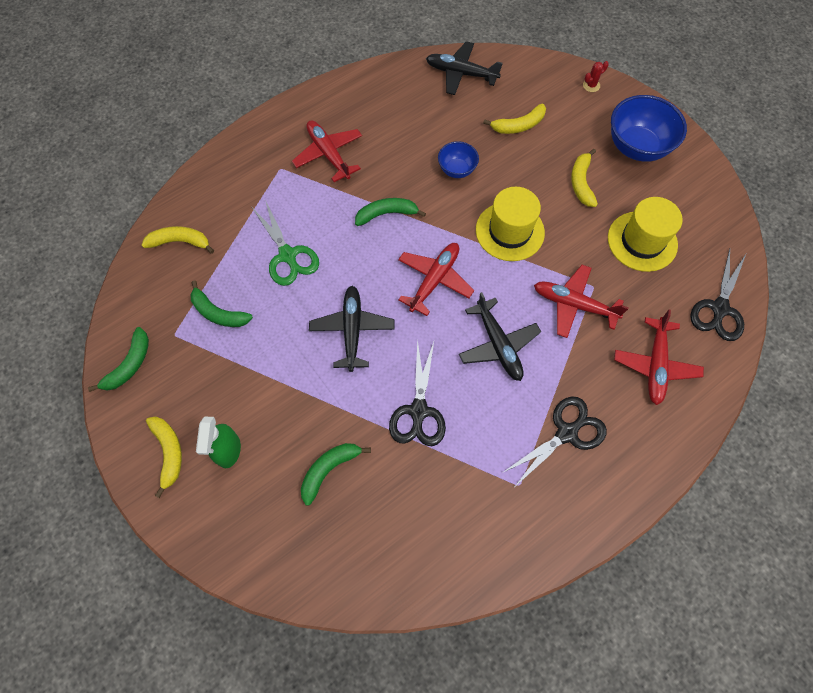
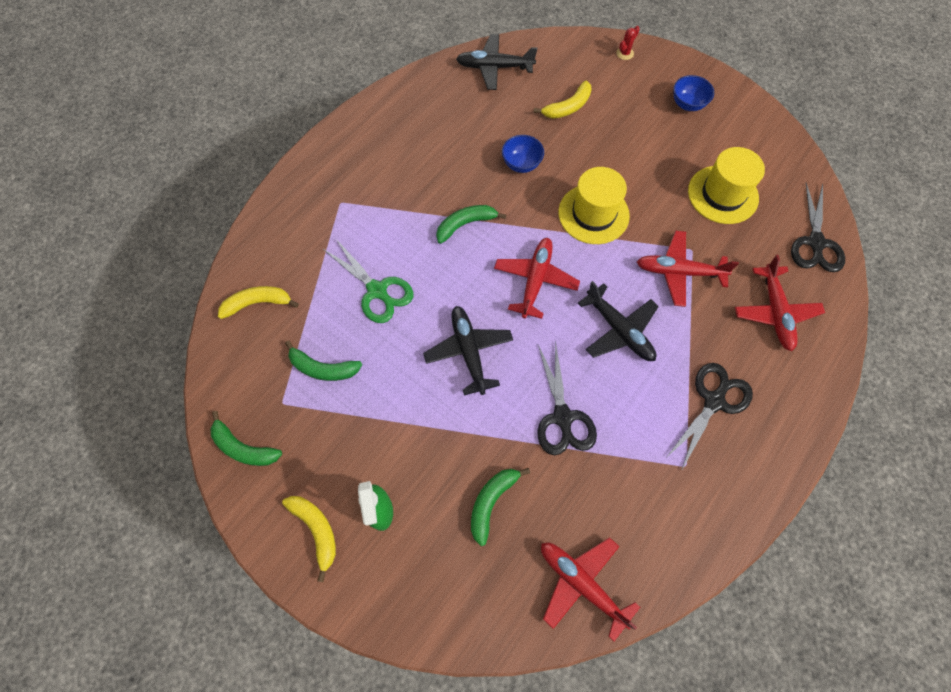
camera: 15 degrees left, 0 degrees up
(129, 365) = (243, 447): green banana -> green banana turned 105 degrees clockwise
(328, 154) = (386, 177): red plane -> red plane (581, 583)
(581, 182) = (647, 150): yellow banana -> none
(636, 147) = (687, 104): blue bowl -> blue bowl, size x0.55

